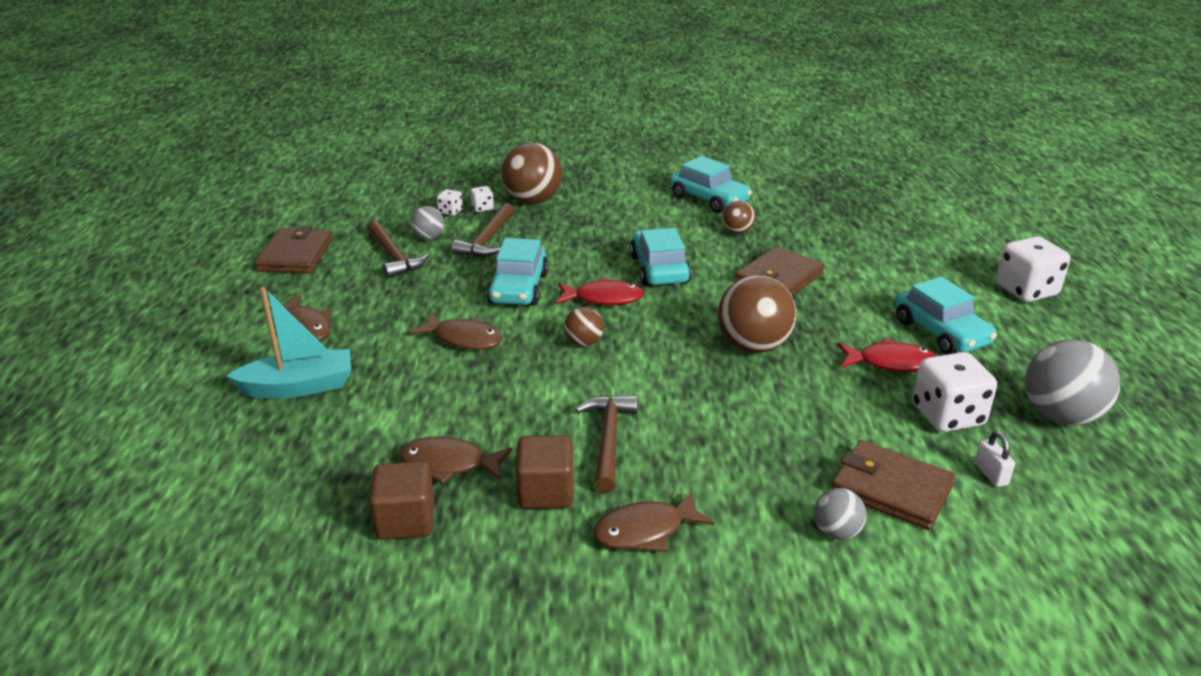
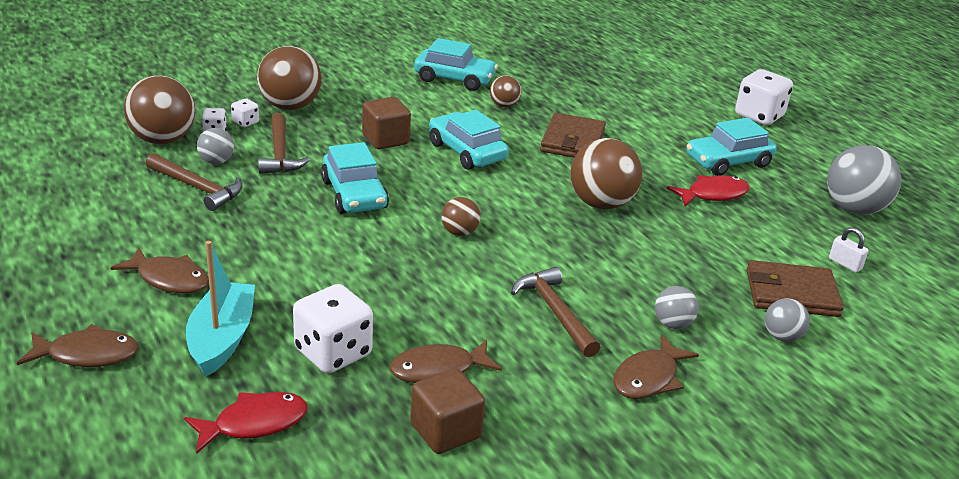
camera: 30 degrees left, 0 degrees up
(295, 255) = (84, 207): brown wallet -> none
(299, 387) = (222, 338): turquoise boat -> turquoise boat turned 45 degrees counterclockwise
(403, 211) = (163, 140): none -> brown ball
(464, 339) = (346, 254): brown fish -> brown fish (87, 354)
(546, 492) = (543, 370): brown cube -> brown cube (385, 139)
(603, 298) = (441, 188): red fish -> red fish (254, 423)
(721, 484) = (672, 324): none -> grey ball
(941, 332) = (728, 162): turquoise car -> turquoise car turned 120 degrees clockwise
(947, 415) = (783, 227): white dice -> white dice (333, 352)

